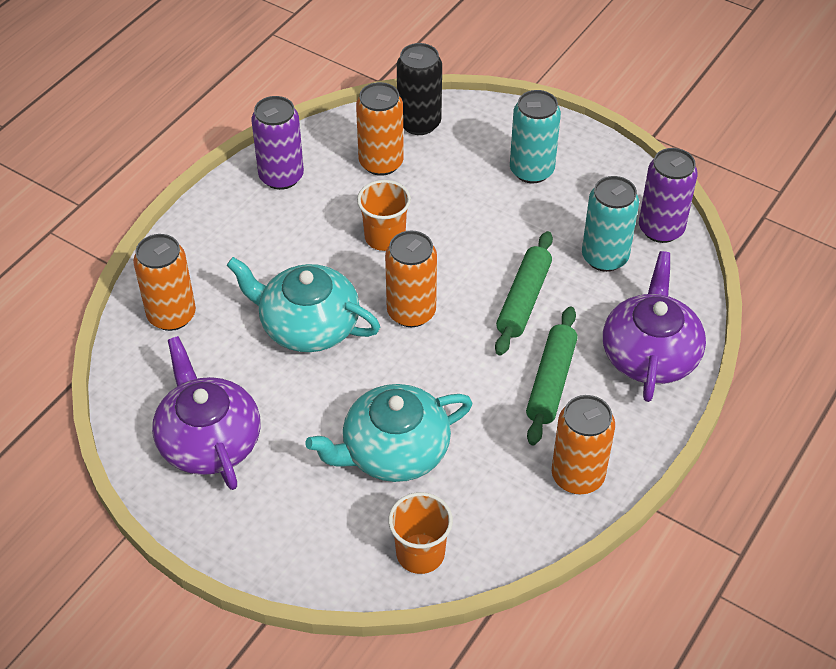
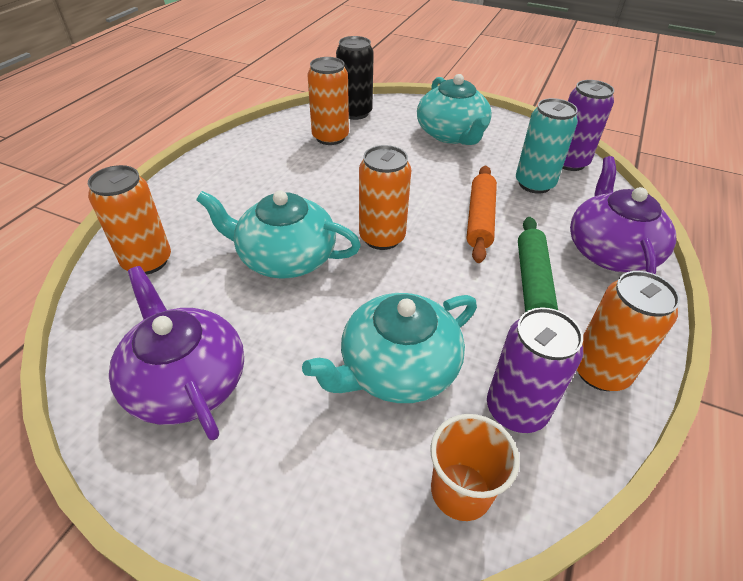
camera: 10 degrees left, 5 degrees down
(281, 177) = (248, 151): purple can -> purple can (516, 409)
(385, 237) = (344, 184): orange cup -> none
(523, 300) = (480, 219): green rolling pin -> orange rolling pin
(531, 170) = (451, 134): turquoise can -> turquoise teapot

